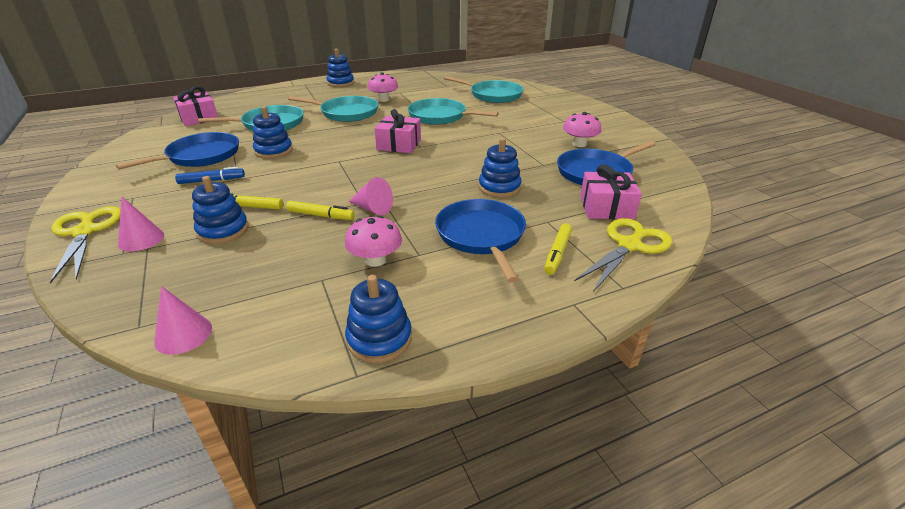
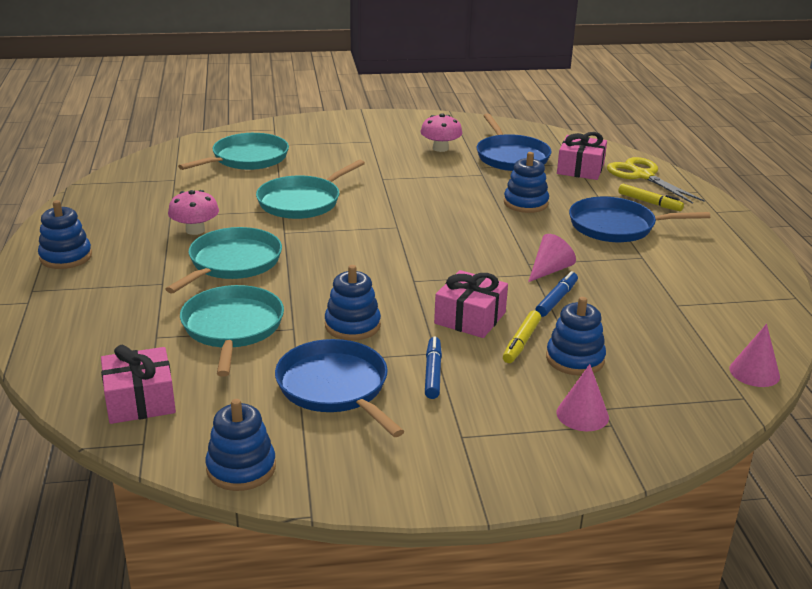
camera: 75 degrees left, 5 degrees down
(85, 232) = (553, 462): yellow scissors -> none
(321, 215) = (556, 299): yellow marker -> blue marker
(375, 260) = (649, 277): pink mushroom -> none
(379, 339) = (756, 286): blue stacking toy -> blue stacking toy (241, 468)
(399, 144) = (383, 238): pink gift -> pink gift (470, 318)

